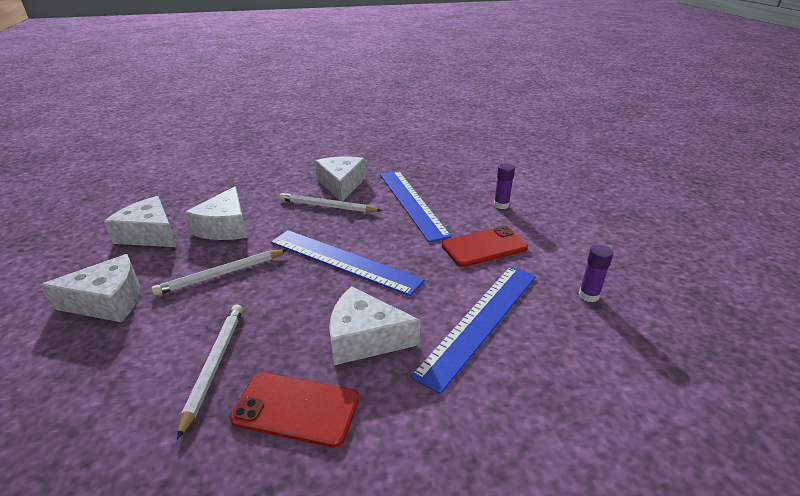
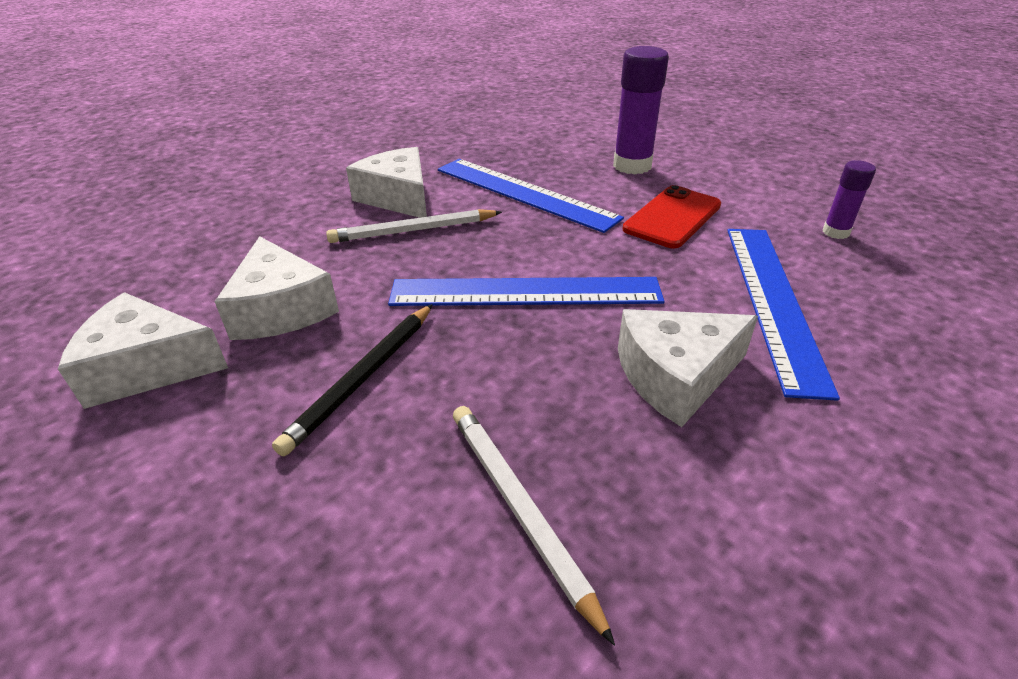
camera: 30 degrees left, 5 degrees up
(108, 301) = (198, 505): white cheese -> none
(221, 274) = (363, 378): white pencil -> black pencil
(296, 409) = (707, 507): red phone -> none
(501, 205) = (632, 166): purple glue stick -> purple glue stick, size x1.83

